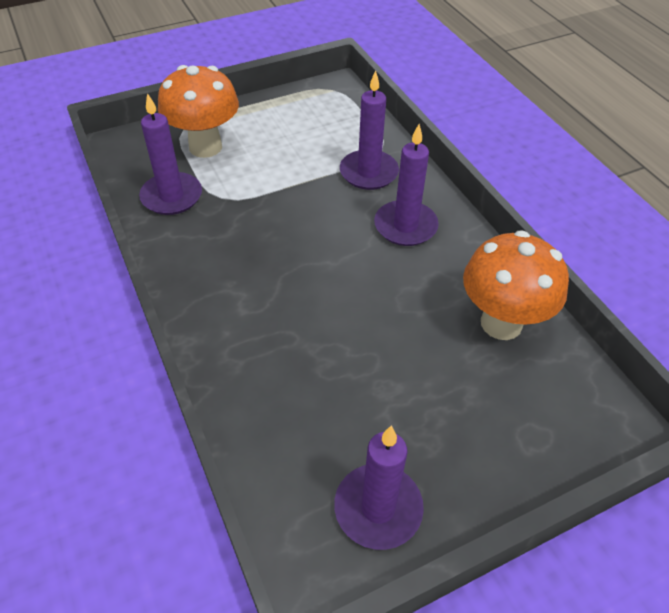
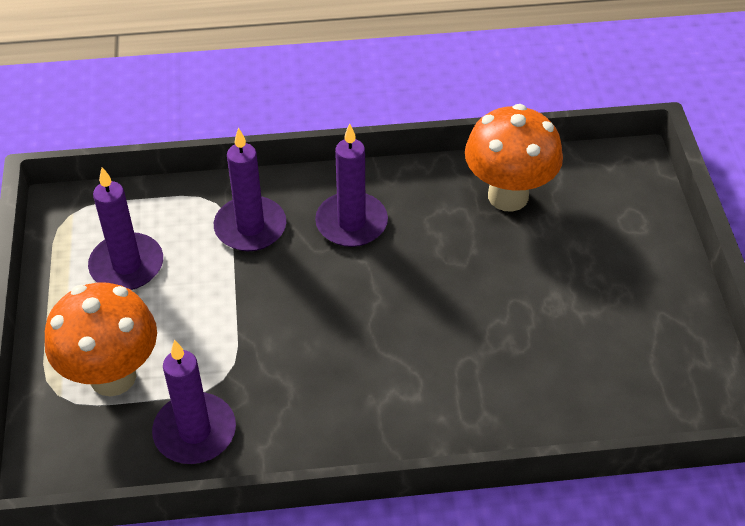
camera: 70 degrees left, 0 degrees up
(378, 508) = (673, 347): purple candle -> purple candle (127, 265)

